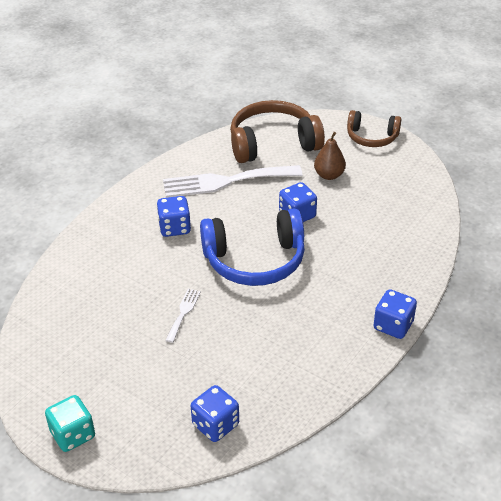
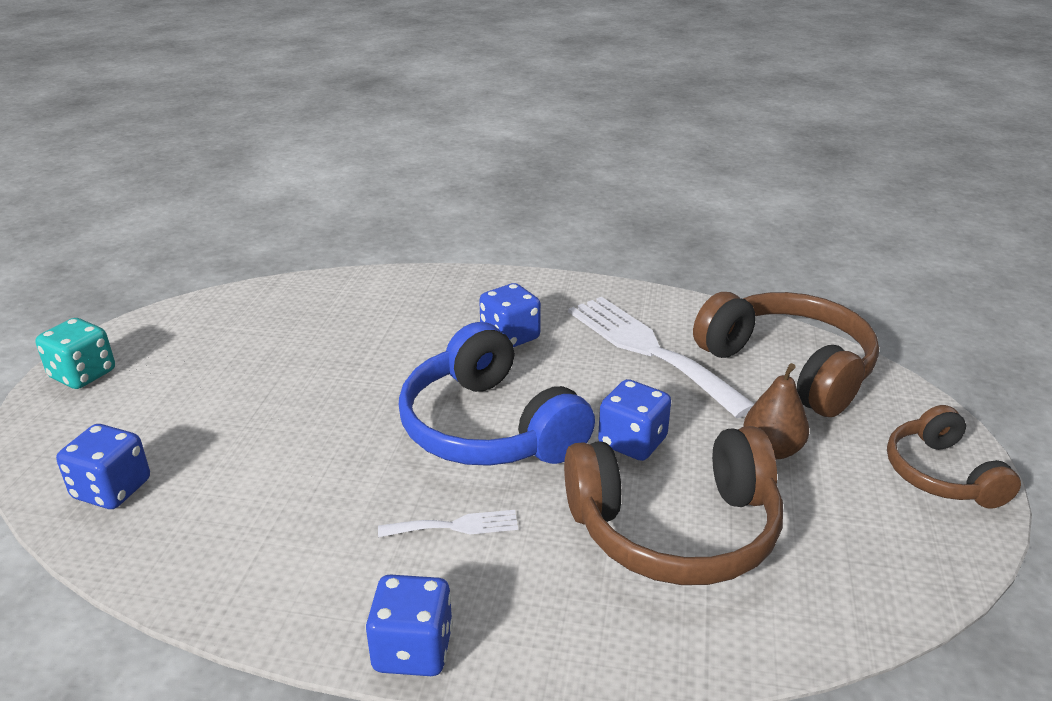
camera: 65 degrees right, 10 degrees down
(183, 313) = (336, 394): white fork -> white fork (455, 526)
(363, 224) = (675, 529): none -> brown headphones

